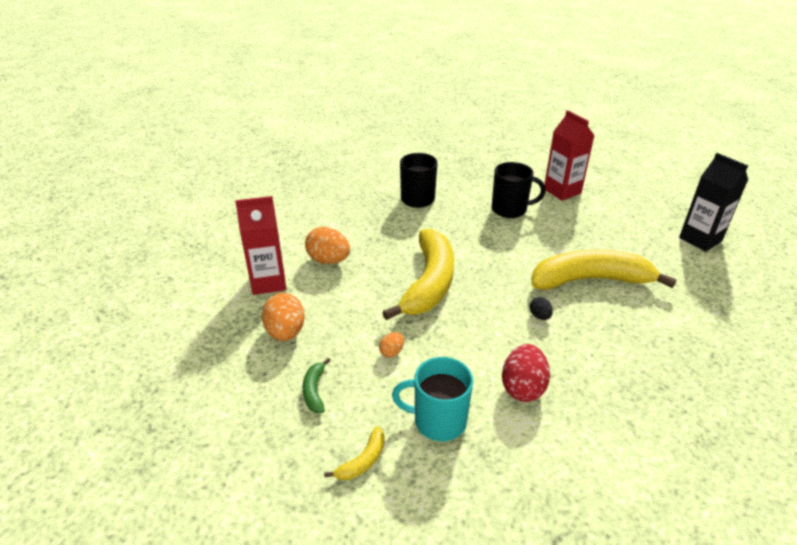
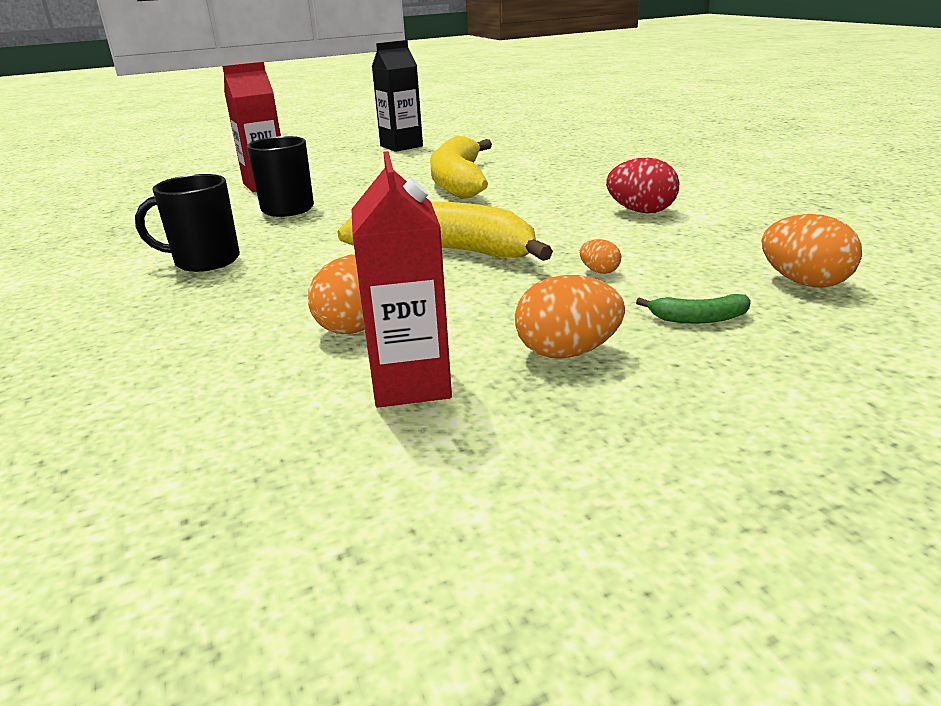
camera: 85 degrees left, 10 degrees down
(362, 461) = (804, 282): yellow banana -> orange egg
(438, 421) = (712, 246): turquoise mug -> none
(539, 316) = (521, 202): black egg -> none

